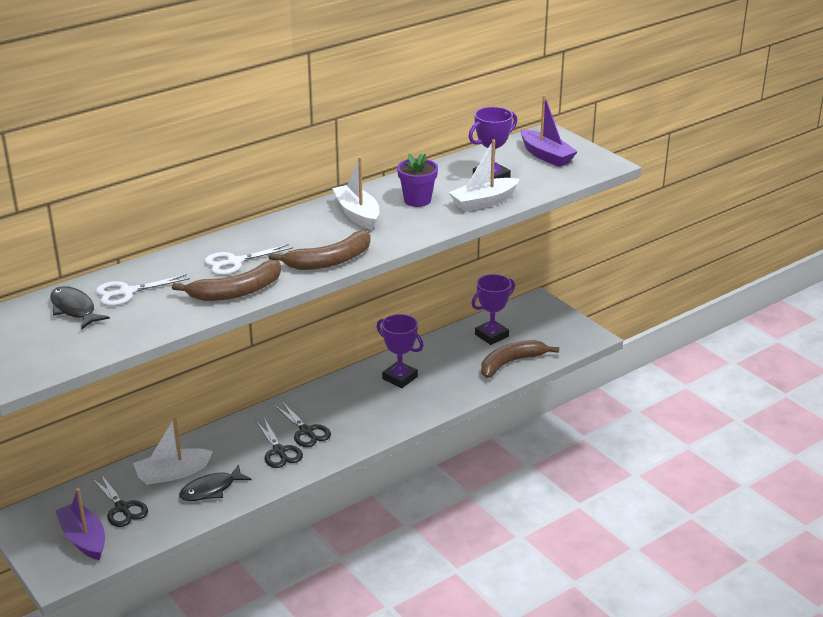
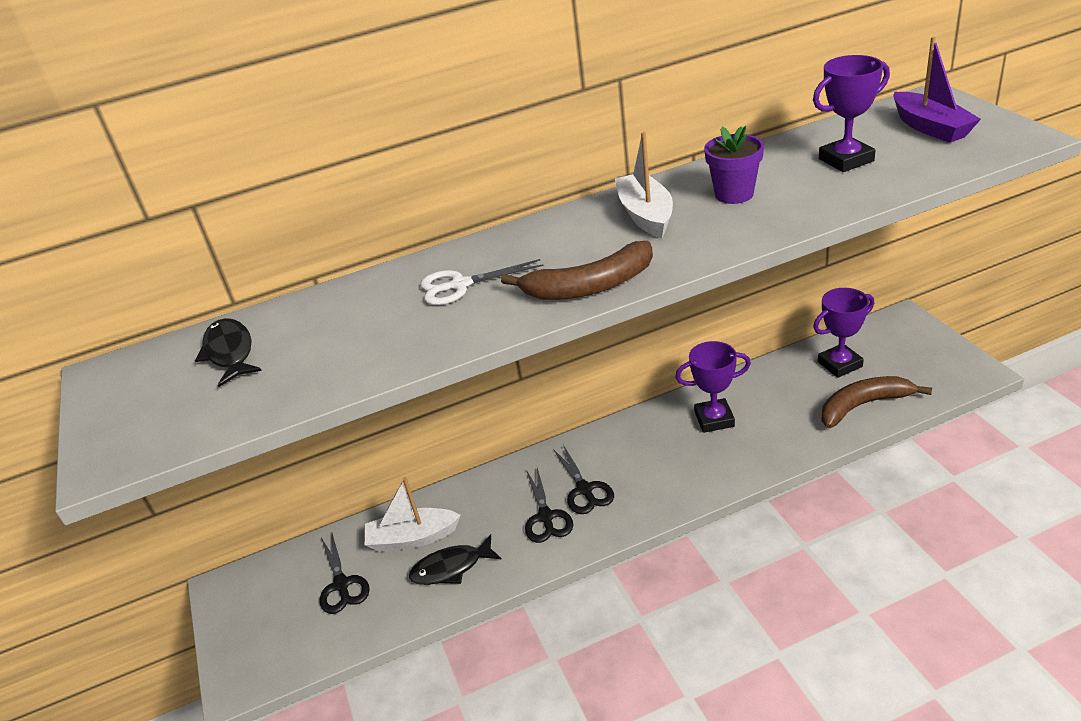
camera: 20 degrees right, 5 degrees up
(84, 539) = (285, 626): purple boat -> none
(127, 292) = (305, 328): white scissors -> none
(236, 292) = (446, 333): brown banana -> none
(400, 378) = (714, 419): purple trophy -> purple trophy turned 60 degrees counterclockwise
(484, 202) = (831, 196): white boat -> none

